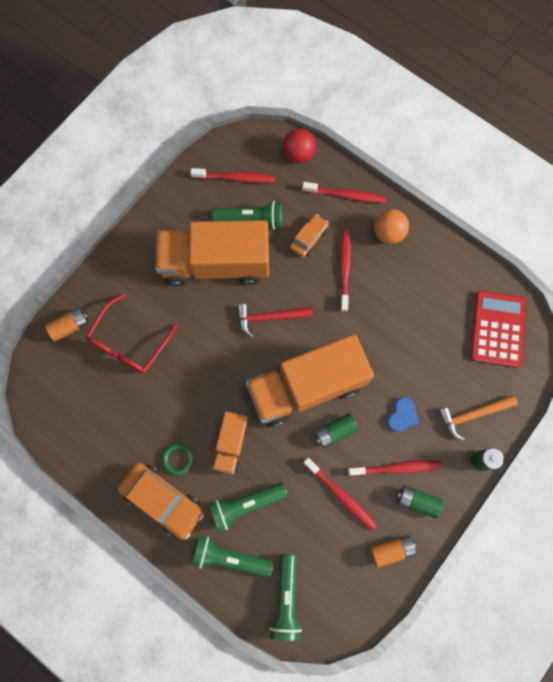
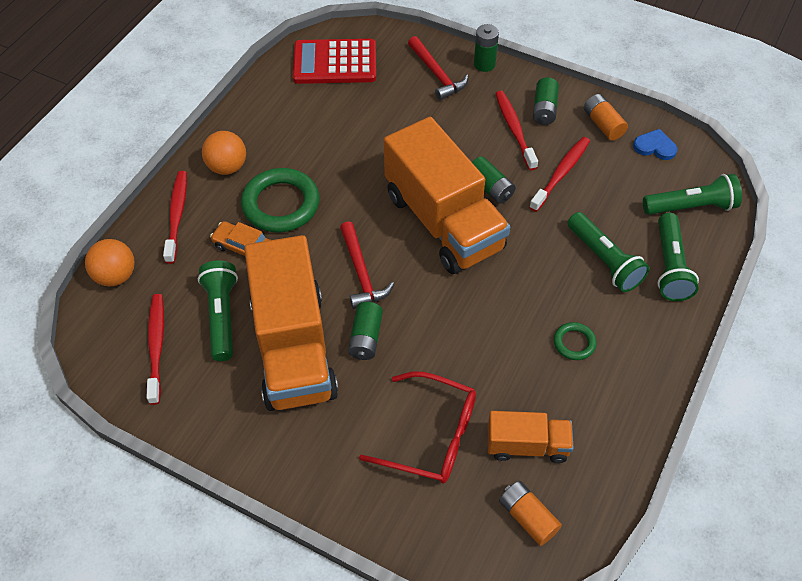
camera: 100 degrees left, 20 degrees down
(70, 326) = (424, 525): orange battery -> orange battery (527, 517)
(163, 500) = (631, 349): orange car -> none
(213, 312) = (366, 338): none -> green battery
(231, 444) = (537, 288): orange truck -> orange truck (527, 445)
(298, 154) = (116, 276): red ball -> orange ball
(344, 268) = (281, 204): red toothbrush -> green ring
(402, 416) = (454, 131): blue heart -> blue heart (655, 147)
(472, 415) = (437, 74): orange hammer -> red hammer

